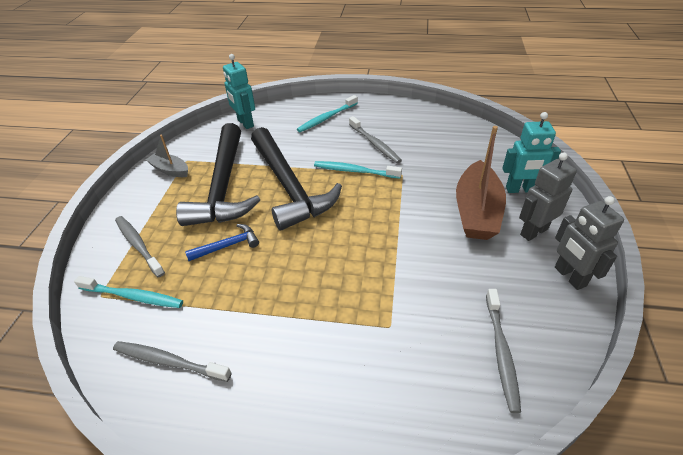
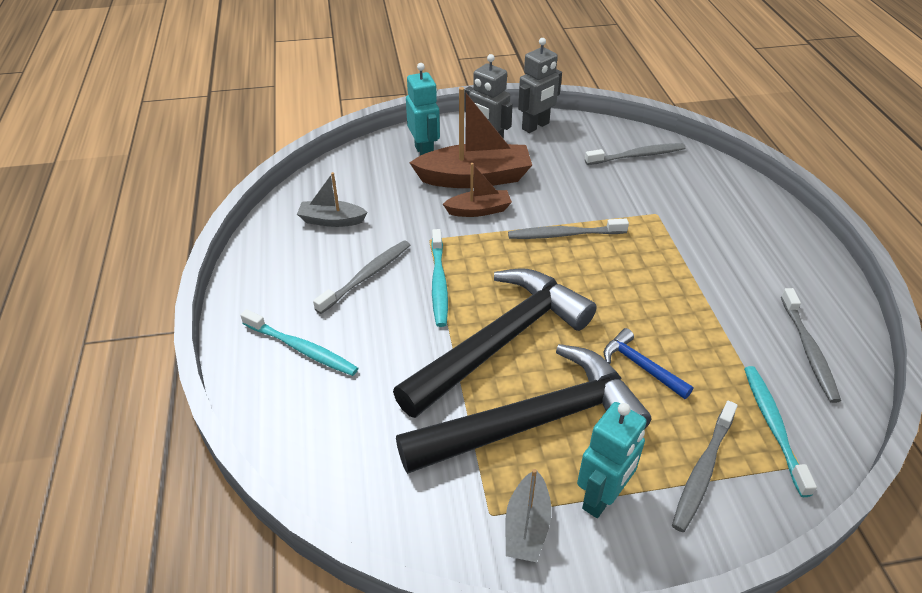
camera: 110 degrees left, 0 degrees up
(245, 123) = (341, 468): turquoise robot -> turquoise robot (602, 497)
(382, 247) = (564, 234): none -> grey toothbrush
(430, 205) = (479, 210): none -> brown boat
(437, 136) = (331, 220): none -> grey boat

